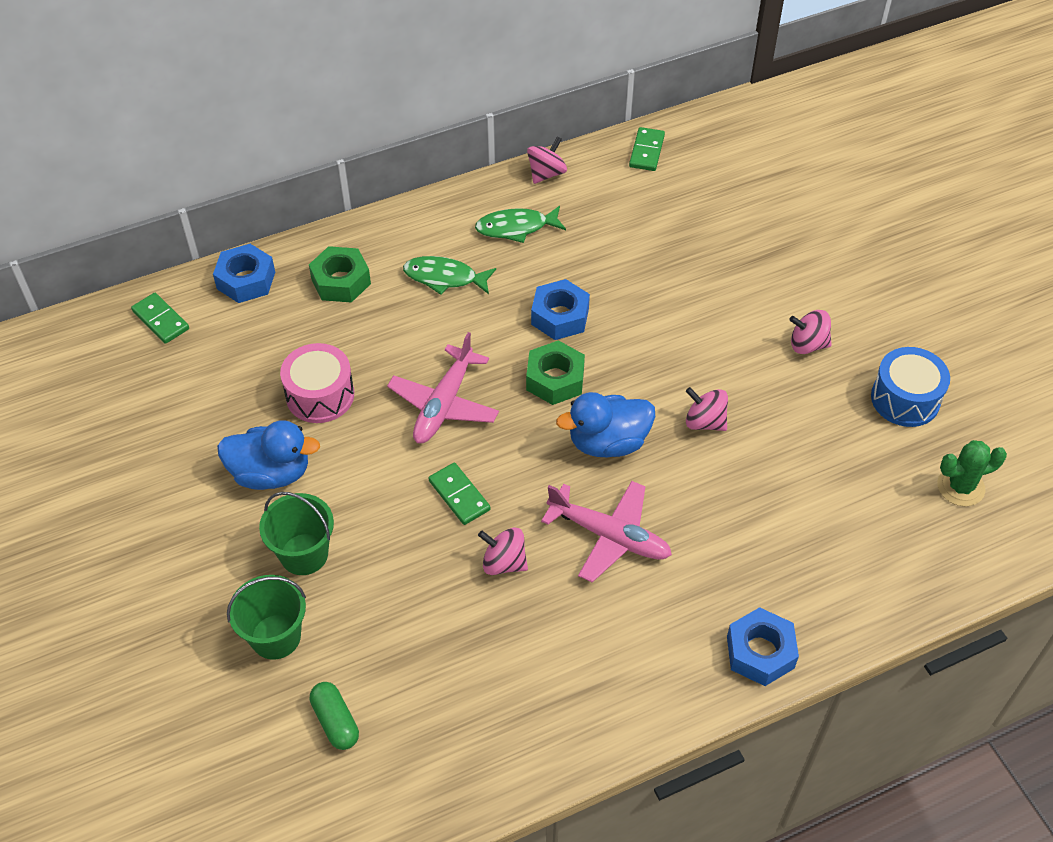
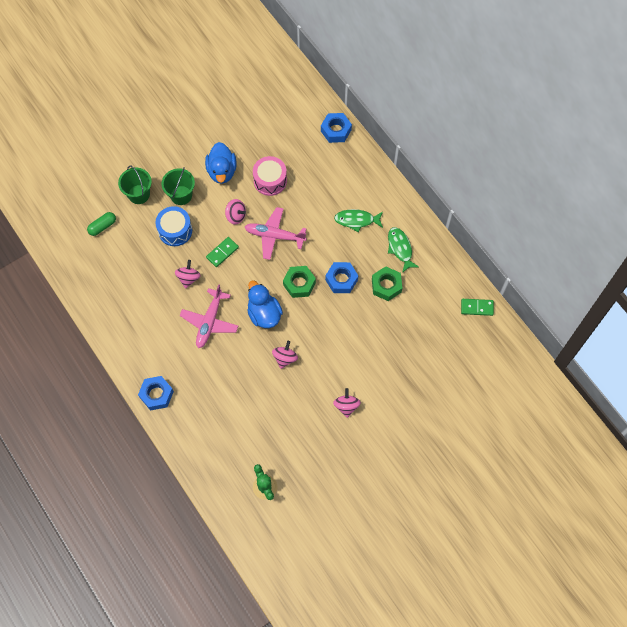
camera: 80 degrees right, 15 degrees up
(160, 320) = (303, 101): green domino -> none
(341, 281) = (344, 173): green nut -> green nut (386, 286)
(444, 278) = (356, 220): green fish -> green fish turned 90 degrees counterclockwise
(546, 173) = (445, 257): pink spinning top -> pink spinning top (236, 216)
(905, 399) = (318, 458): blue drum -> blue drum (175, 230)

